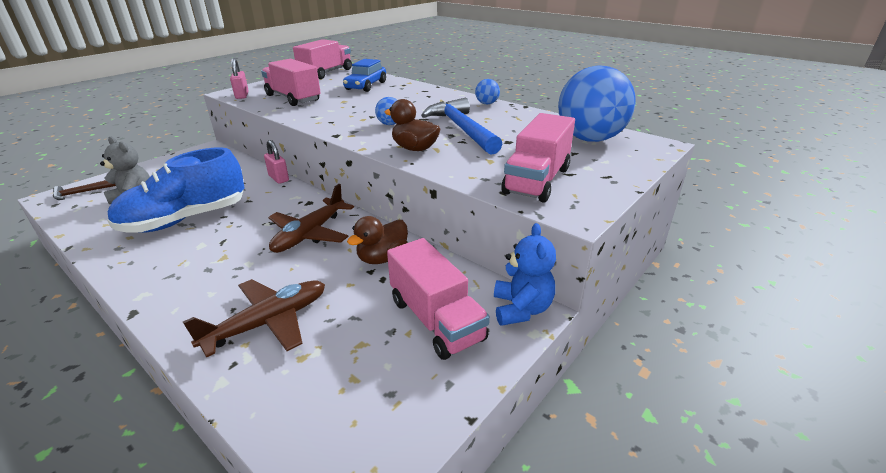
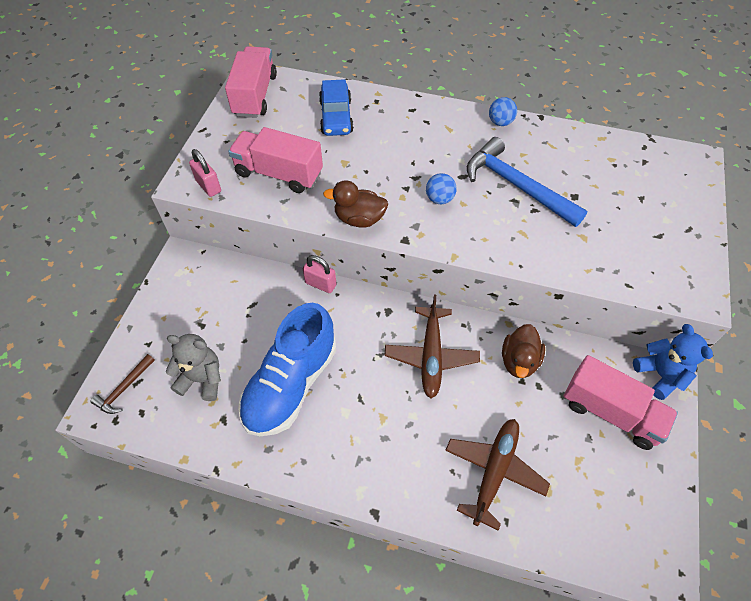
camera: 25 degrees left, 25 degrees up
(414, 148) = (503, 239): brown duck -> brown duck (359, 219)
(537, 180) = (642, 257): pink truck -> none
(590, 139) = (639, 168): blue ball -> none

